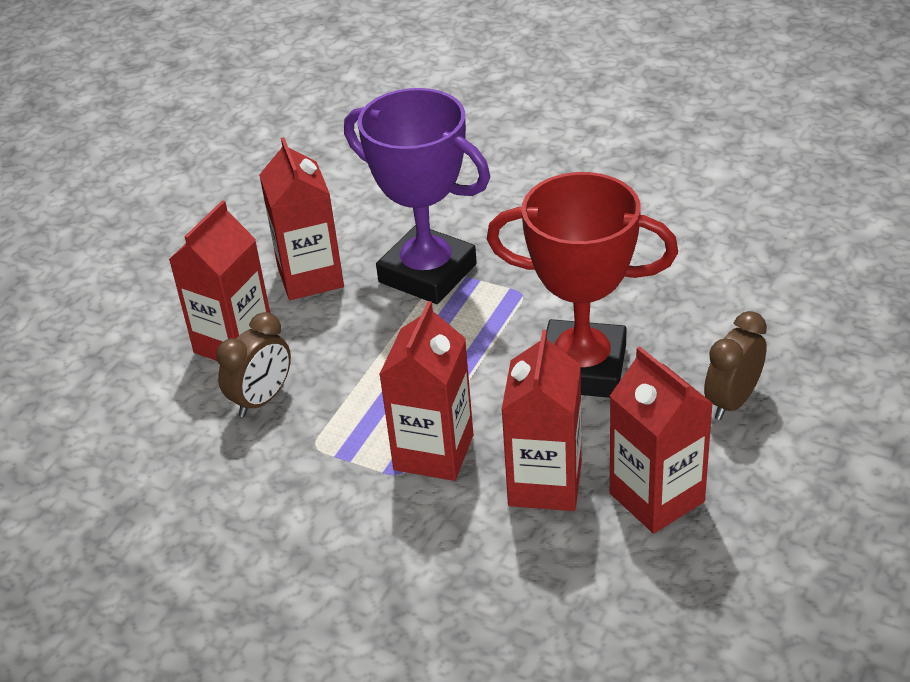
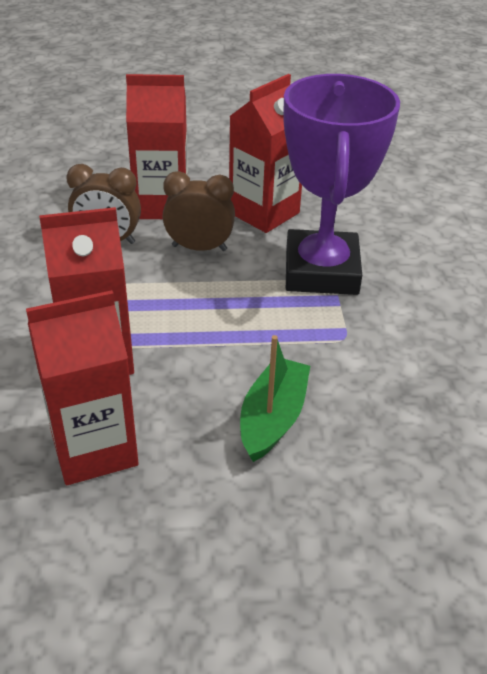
camera: 55 degrees right, 0 degrees up
(582, 368) = (273, 418): red trophy -> green boat
(656, 497) = (116, 550): red carton -> none
(732, 401) = (307, 569): brown clock -> brown clock (199, 248)

